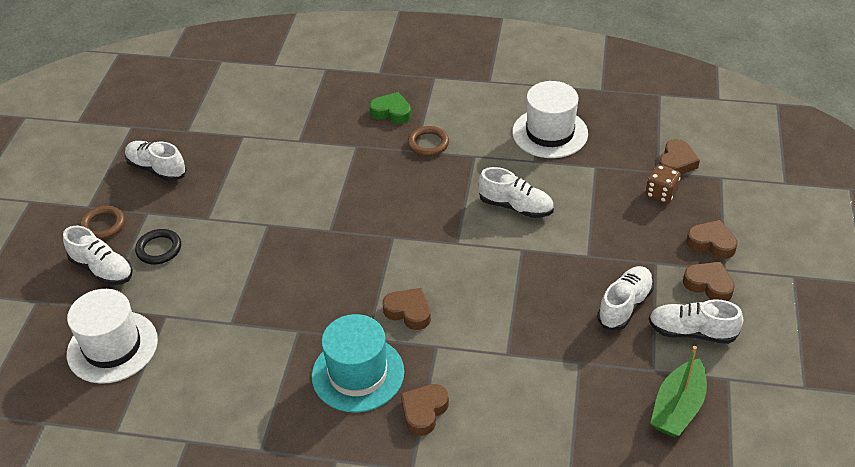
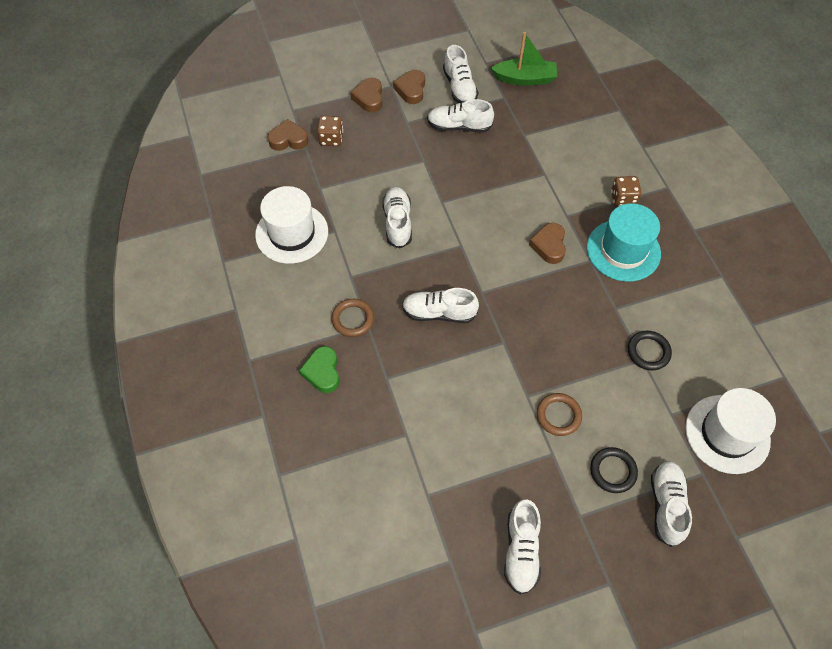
camera: 120 degrees left, 15 degrees up
(103, 225) = (621, 547): brown ring -> brown ring (558, 415)
(234, 331) = (648, 352): none -> black ring
(393, 199) = (439, 313): none -> white shoe
(424, 411) = (623, 199): brown heart -> brown dice

